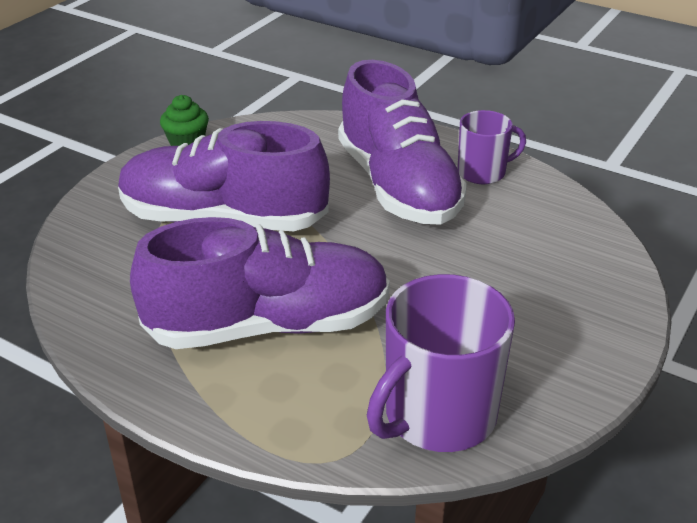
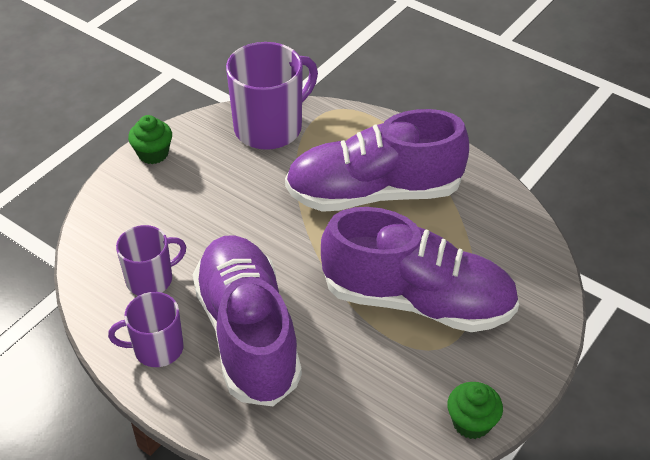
camera: 175 degrees left, 10 degrees up
(518, 222) = (151, 279): none -> purple mug
(599, 361) = (153, 153): none -> green cupcake

